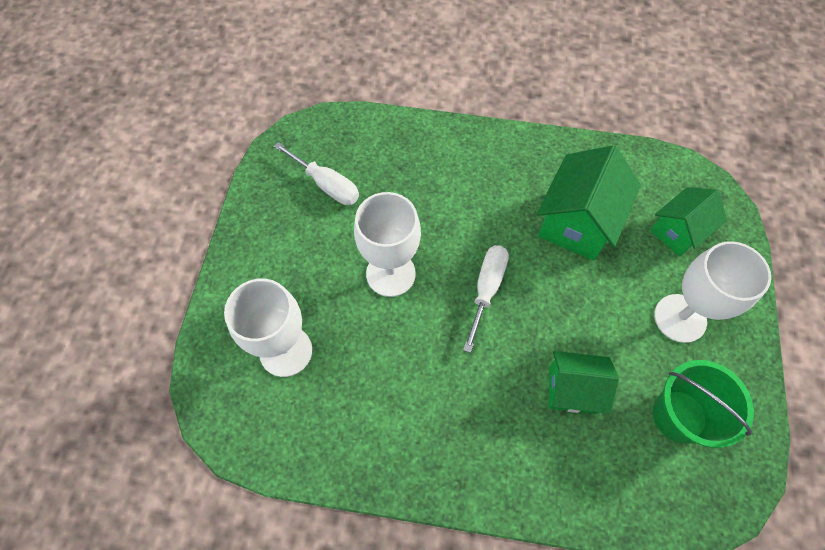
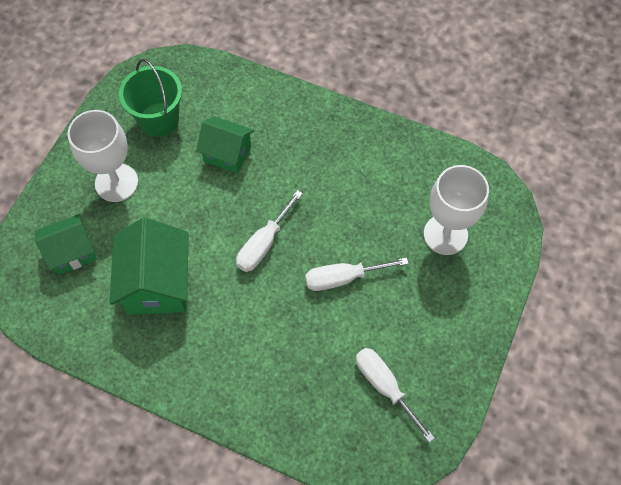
camera: 165 degrees left, 0 degrees up
(390, 274) = (343, 278): white goblet -> white screwdriver
(577, 223) = (157, 283): green house -> green house turned 45 degrees counterclockwise

